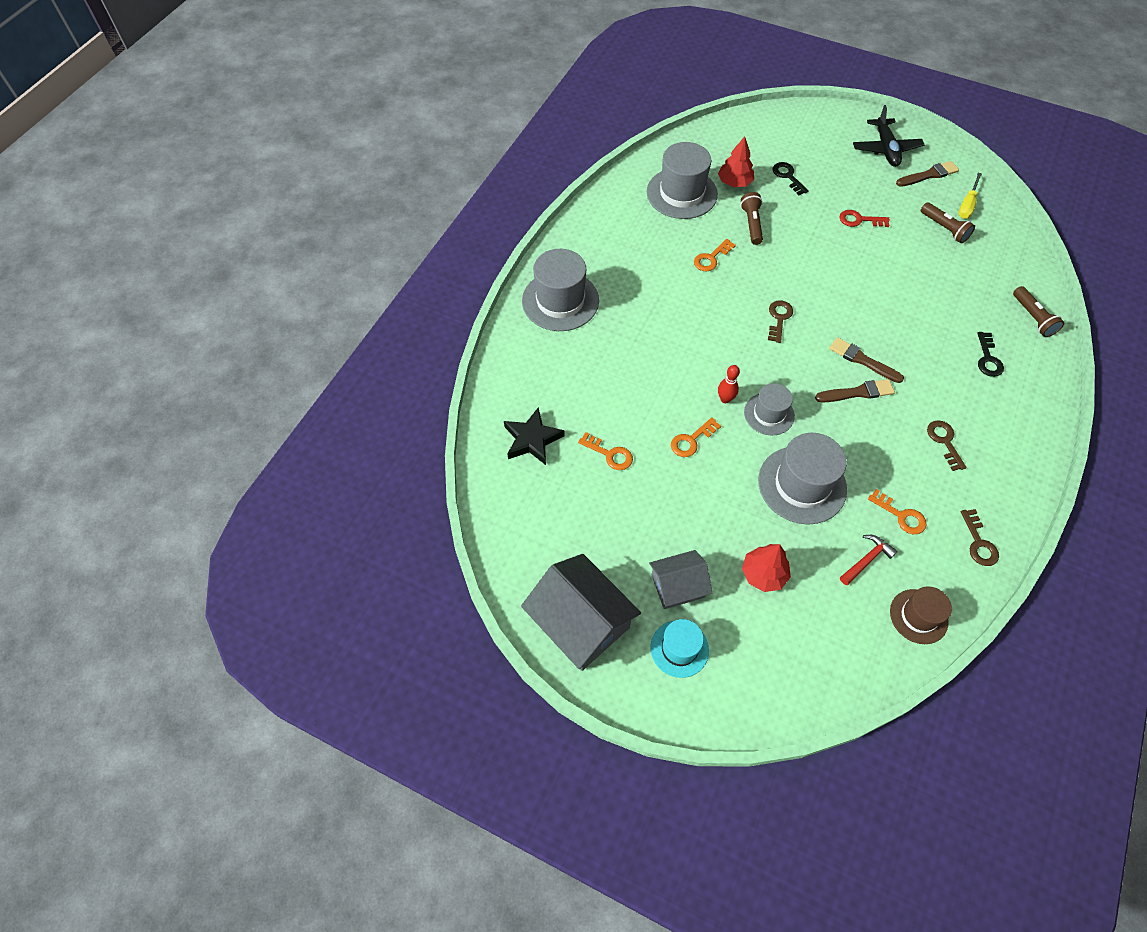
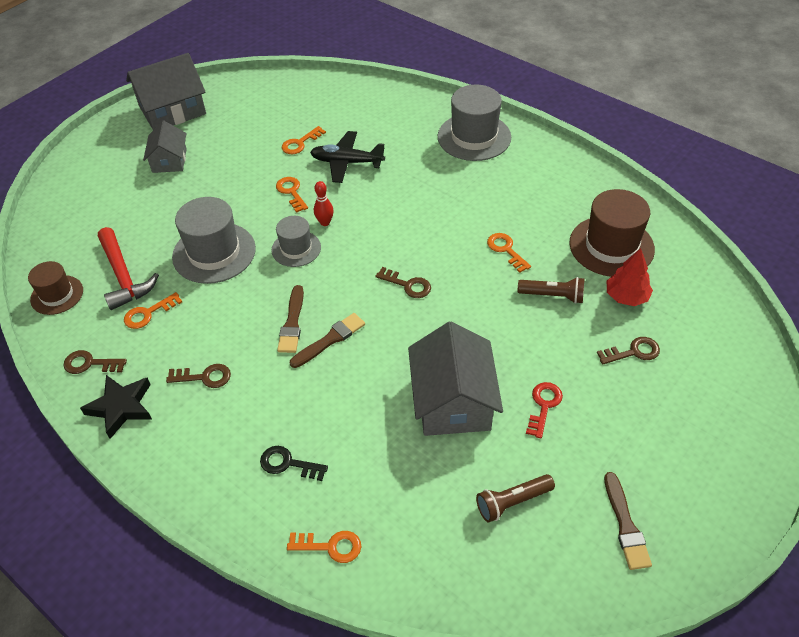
camera: 105 degrees right, 10 degrees down
(532, 439) = (332, 105): black star -> black star (121, 407)
(679, 648) = (123, 153): turquoise hat -> none
(681, 193) = (611, 246): grey hat -> brown hat
(763, 574) = (150, 209): red tree -> none
(788, 176) = (633, 352): black key -> brown key
(866, 560) = (123, 276): red hammer -> red hammer, size x1.73
(881, 270) = (453, 401): none -> grey house
(885, 149) = (687, 486): black plane -> black plane (347, 162)
(967, 205) = (555, 553): yellow screwdriver -> none
(1032, 318) = (330, 546): brown flashlight -> orange key

